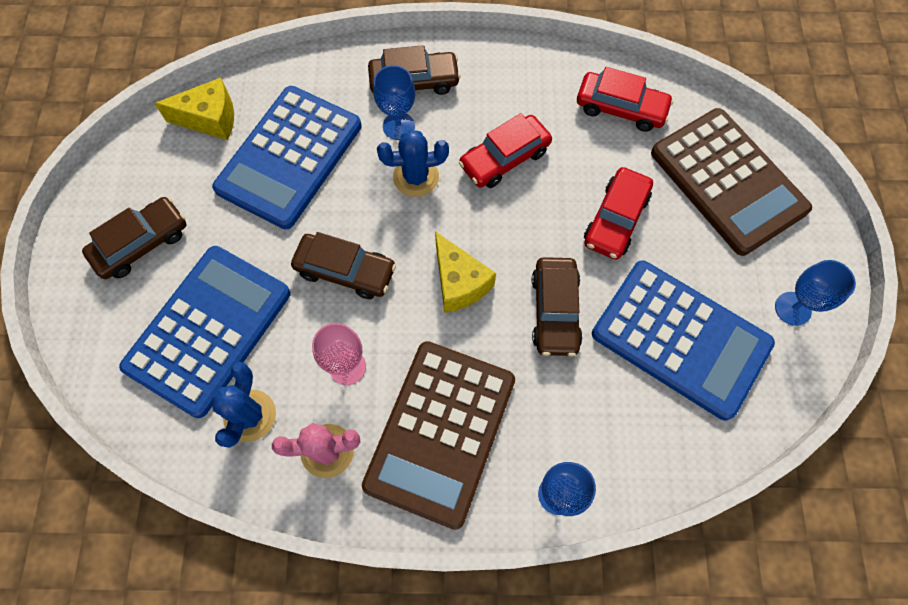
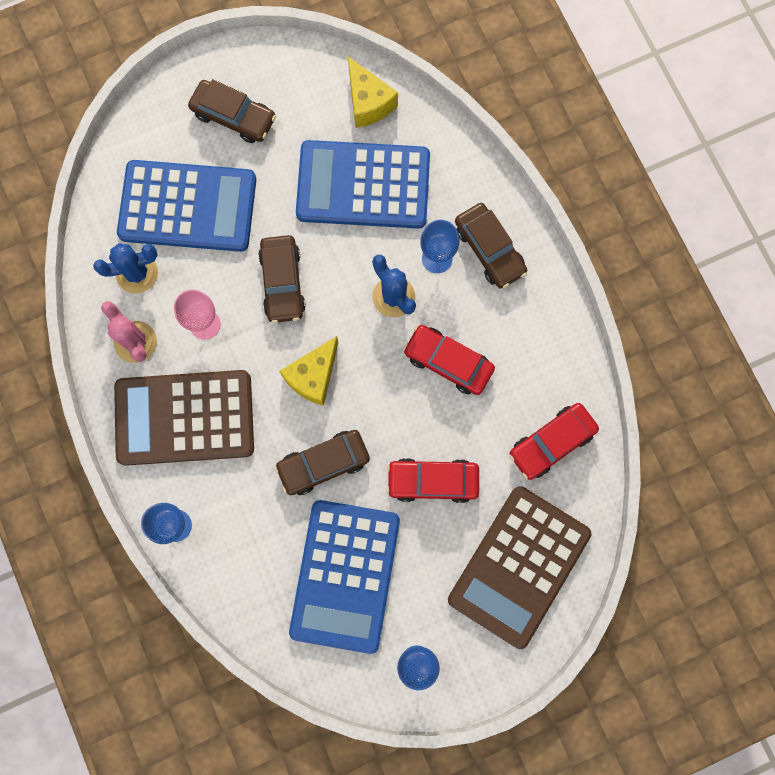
camera: 65 degrees right, 10 degrees up
(620, 108) = (551, 442): red car -> red car turned 60 degrees clockwise

